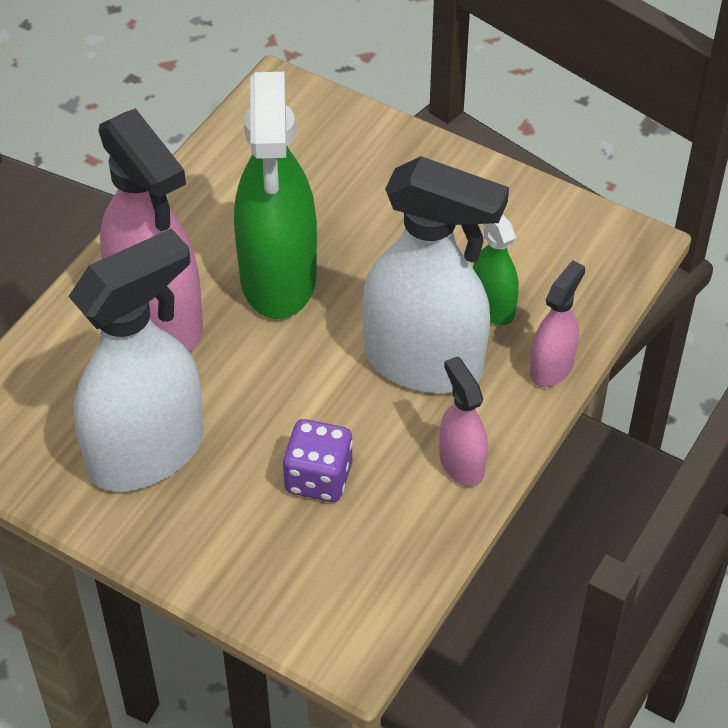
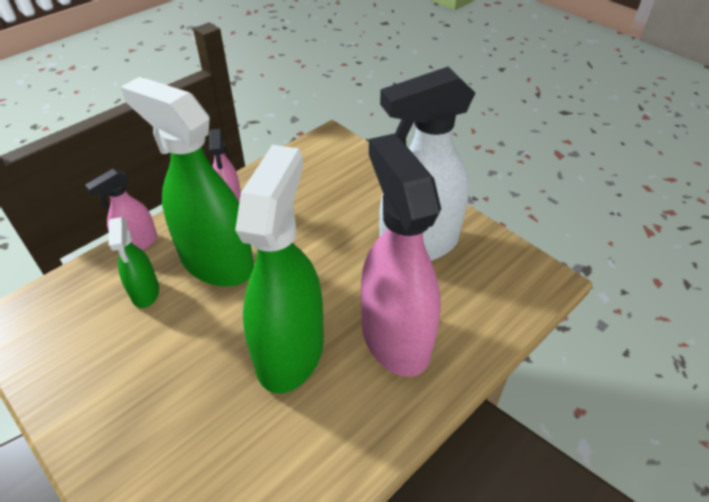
camera: 165 degrees left, 5 degrees down
(318, 478) = (316, 211): purple dice -> none
(424, 363) = (216, 263): white spray bottle -> green spray bottle

